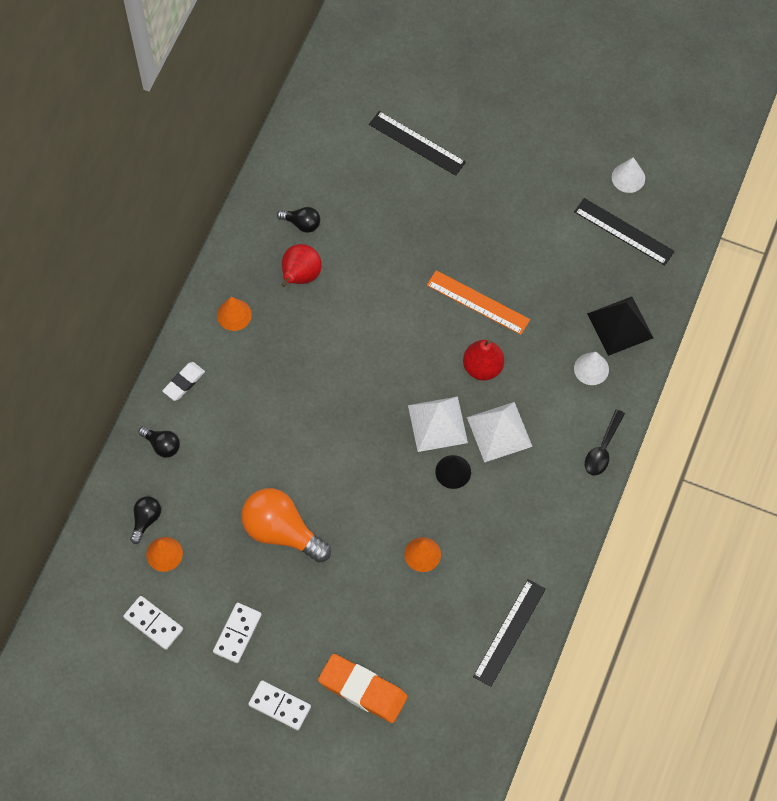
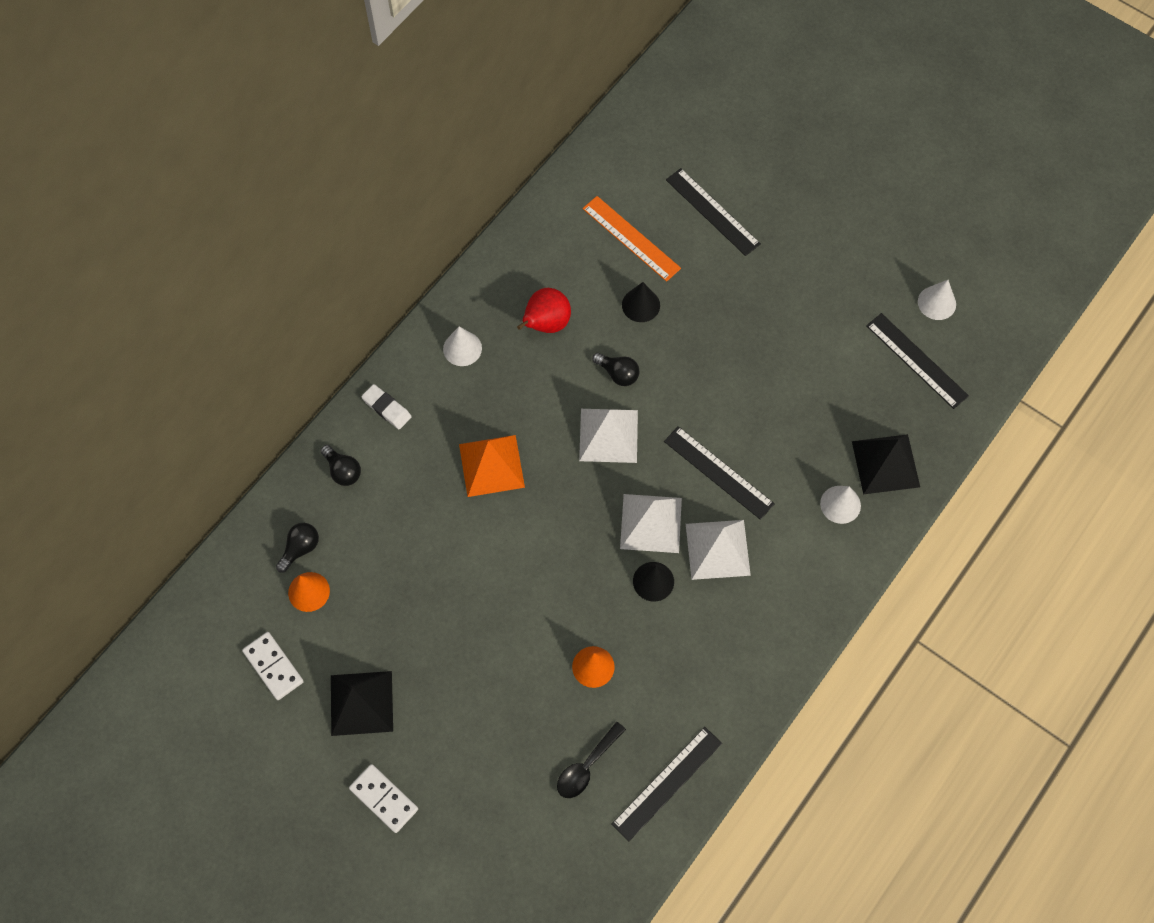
camera: 15 degrees right, 0 degrees up
(184, 382) = (387, 408): white eraser -> white eraser turned 75 degrees clockwise
(234, 315) = (462, 348): orange cone -> white cone
(237, 633) = (361, 703): white domino -> black pyramid
(281, 531) = (444, 599): orange light bulb -> none
(288, 409) = (491, 465): none -> orange pyramid
(302, 223) = (564, 268): black light bulb -> black light bulb (618, 374)
(363, 690) = (482, 805): orange eraser -> none
(377, 240) = (641, 305): none -> black cone
(381, 359) = (608, 435): none -> white pyramid
(478, 302) = (732, 399): orange ruler -> orange ruler (631, 238)
(482, 367) = (718, 472): red pear -> black ruler
(602, 449) = (830, 599): black spoon -> black spoon (586, 766)

